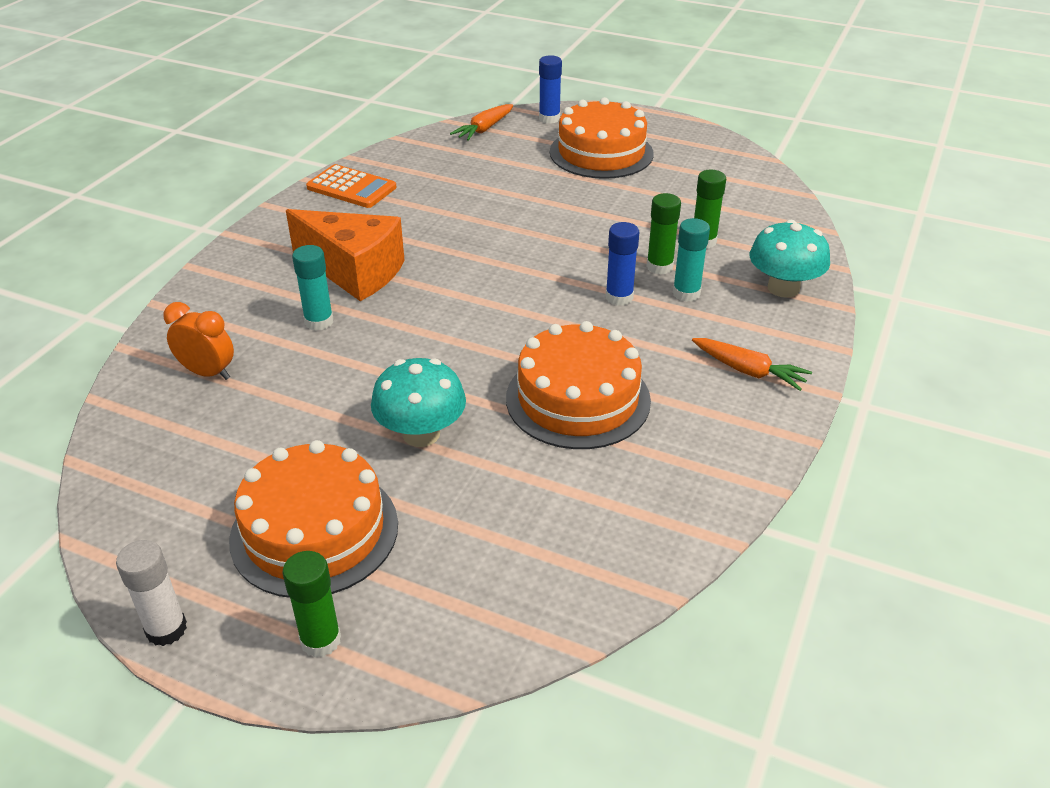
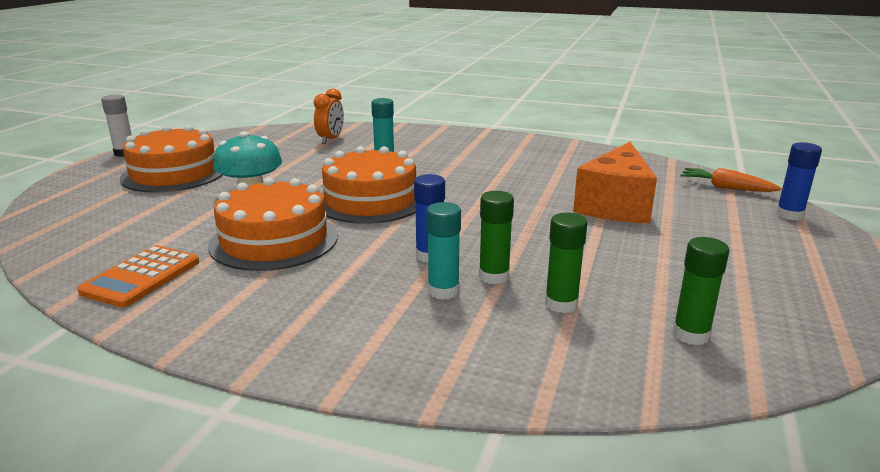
camera: 85 degrees right, 15 degrees down
(320, 640) = (87, 181): green glue stick -> green glue stick (691, 335)
(351, 188) = (571, 152): orange calculator -> orange calculator (141, 277)
(354, 271) = (449, 161): orange cheese -> orange cheese (615, 205)
(601, 153) = (734, 243): orange cake -> orange cake (370, 200)
(749, 371) = (295, 324): orange carrot -> none
(783, 288) = (468, 358): turquoise mushroom -> none

